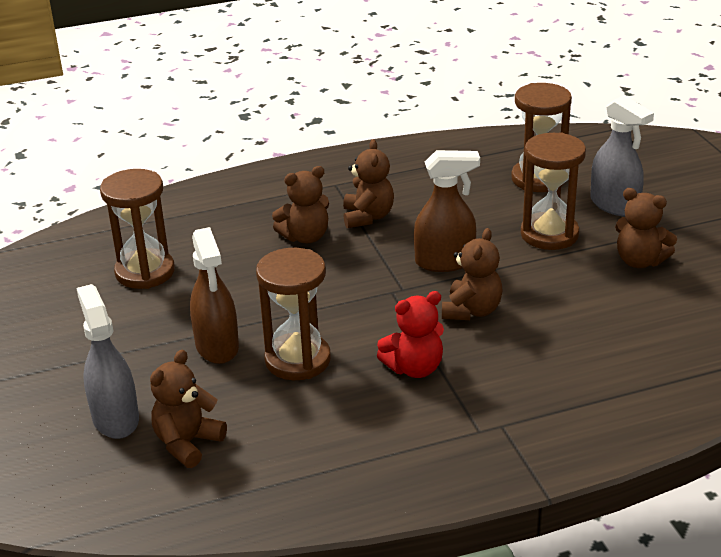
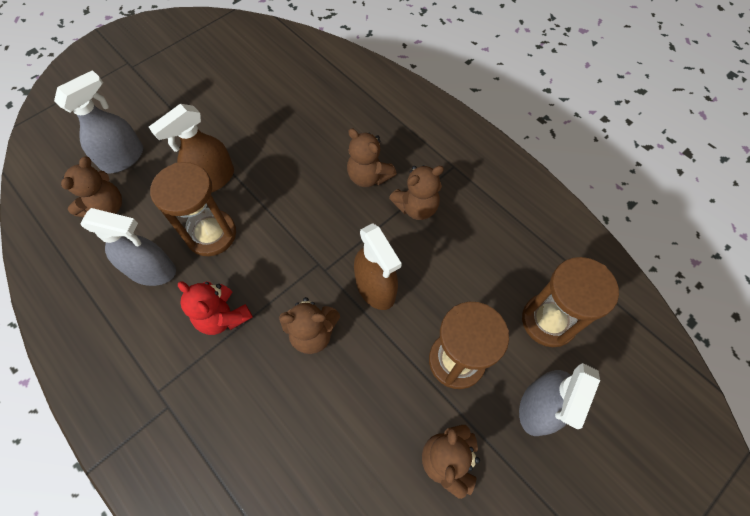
camera: 65 degrees right, 30 degrees up
(145, 272) = (284, 102): brown hourglass -> none
(187, 443) = (106, 207): brown teddy bear -> brown teddy bear turned 105 degrees clockwise
(316, 414) = (152, 270): none -> grey spray bottle

